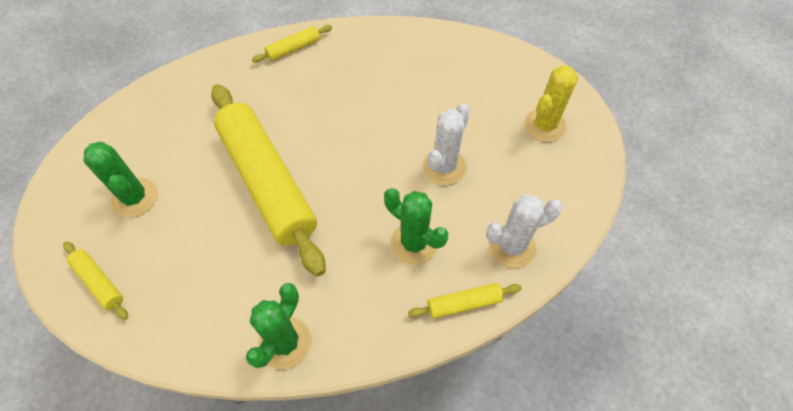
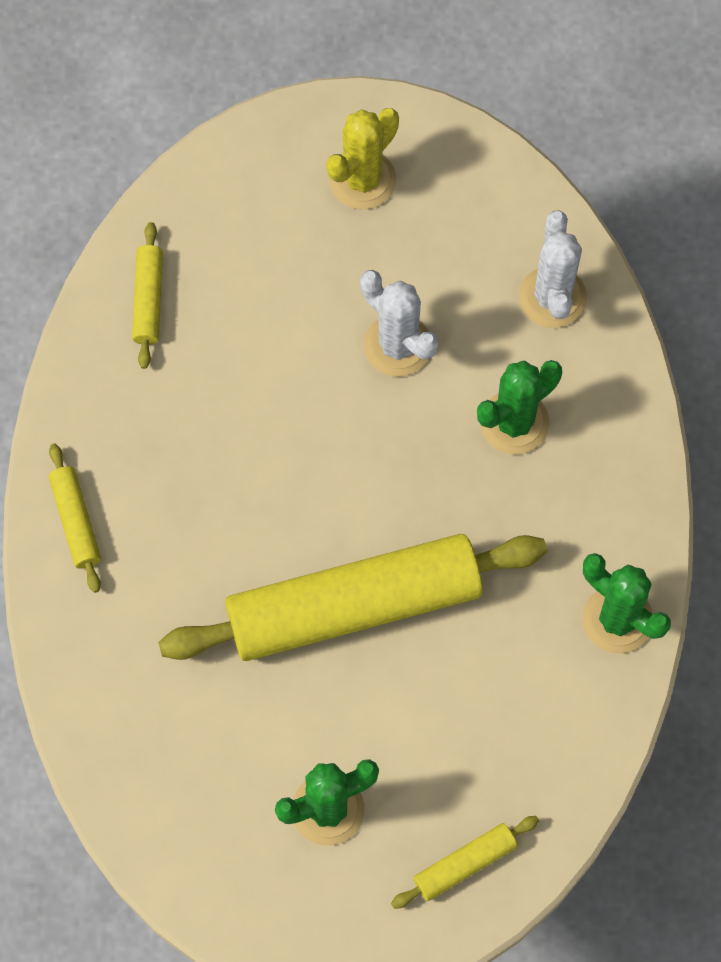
camera: 75 degrees left, 10 degrees up
(464, 303) = (619, 384): yellow rolling pin -> yellow rolling pin (148, 300)
(544, 125) = (362, 180): yellow cactus -> yellow cactus turned 75 degrees clockwise

